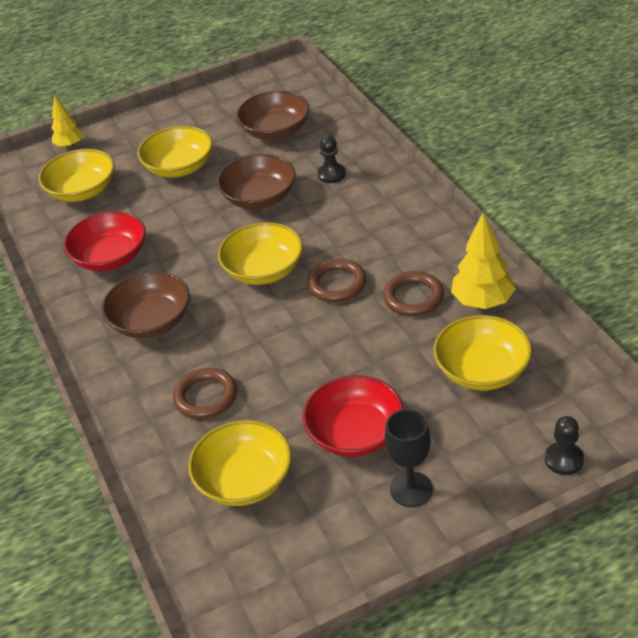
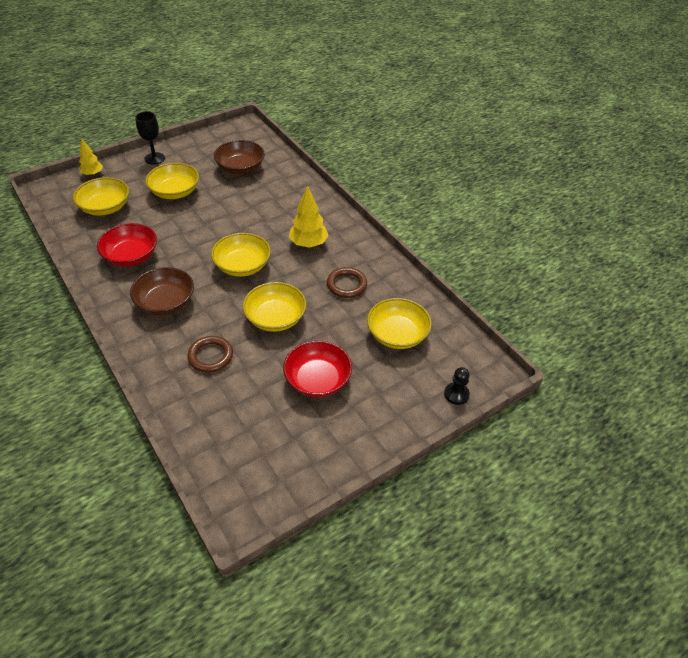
camera: 15 degrees left, 5 degrees up
(244, 480) = (244, 415): yellow bowl -> yellow bowl (275, 318)
(259, 197) = (234, 214): brown bowl -> none
(331, 174) = (282, 199): black pawn -> none
(337, 284) = (294, 275): brown ring -> none
(411, 489) = (359, 418): black goblet -> black goblet (154, 158)
(482, 302) = (392, 288): yellow tree -> yellow tree (308, 244)

